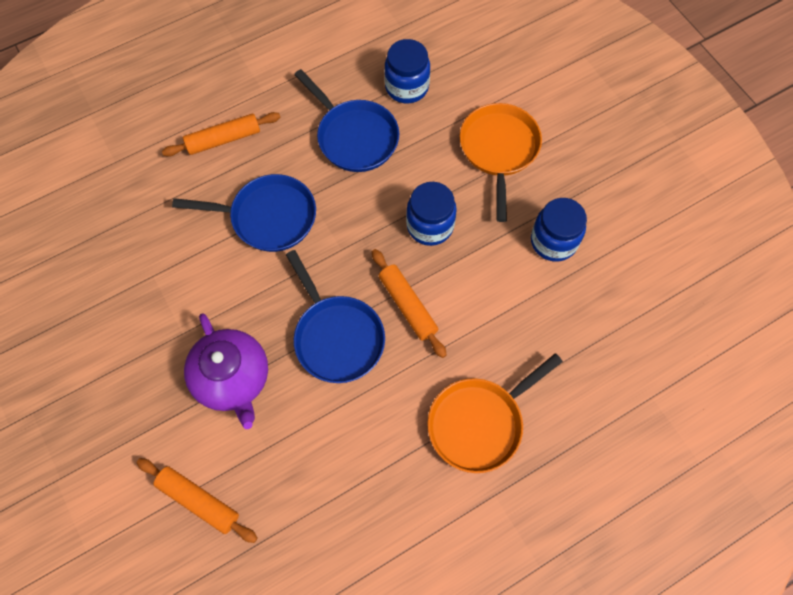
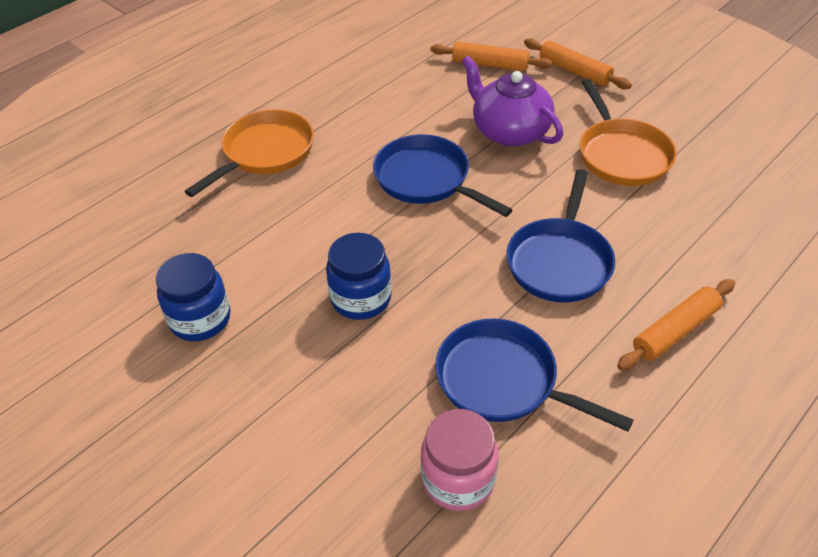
camera: 165 degrees right, 20 degrees down
(268, 217) = (560, 261): blue pan -> blue pan turned 60 degrees counterclockwise
(407, 87) = (458, 479): blue jar -> pink jar
(408, 305) = (362, 219): orange rolling pin -> orange rolling pin (574, 71)
(499, 150) = (289, 416): orange pan -> orange pan (621, 154)

